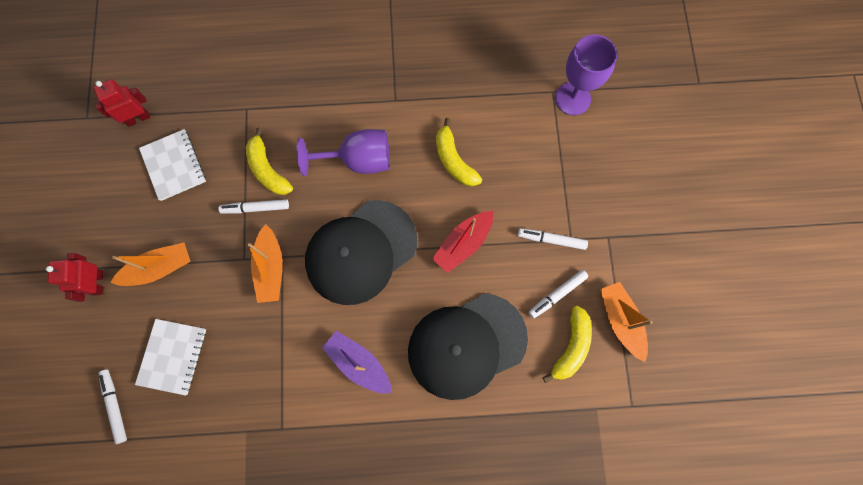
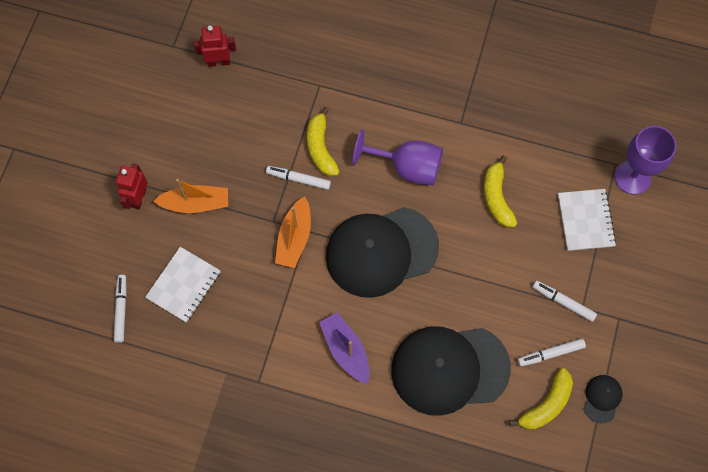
camera: 20 degrees right, 5 degrees down
(174, 165) = (237, 116): white notebook -> white notebook (585, 220)
(463, 244) = (478, 277): red boat -> none
(620, 321) = (602, 398): orange boat -> black cap

